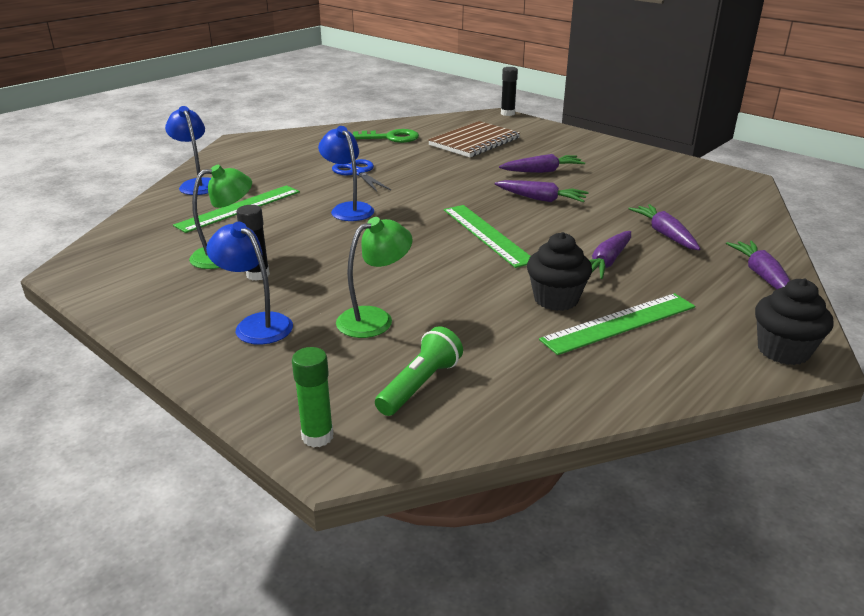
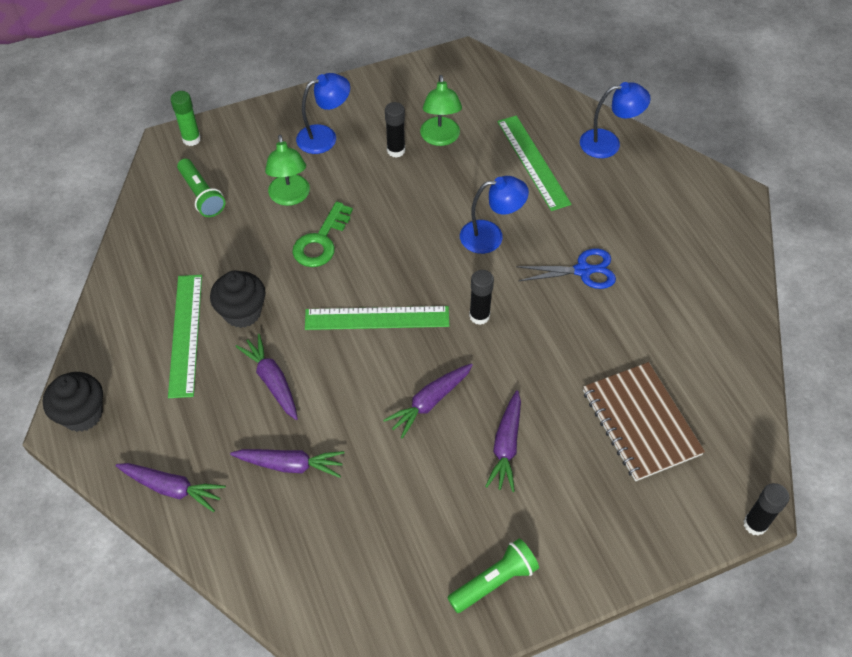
camera: 115 degrees right, 25 degrees up
(390, 138) = (692, 338): green key -> green key (321, 241)
(440, 198) = (479, 316): none -> black glue stick
(637, 159) = (494, 581): none -> green flashlight

